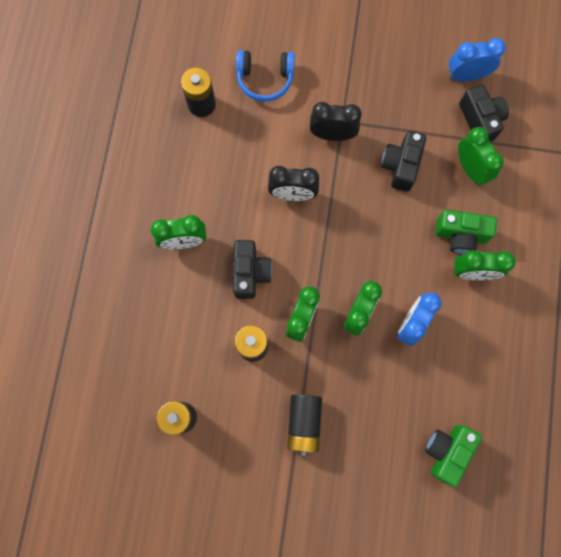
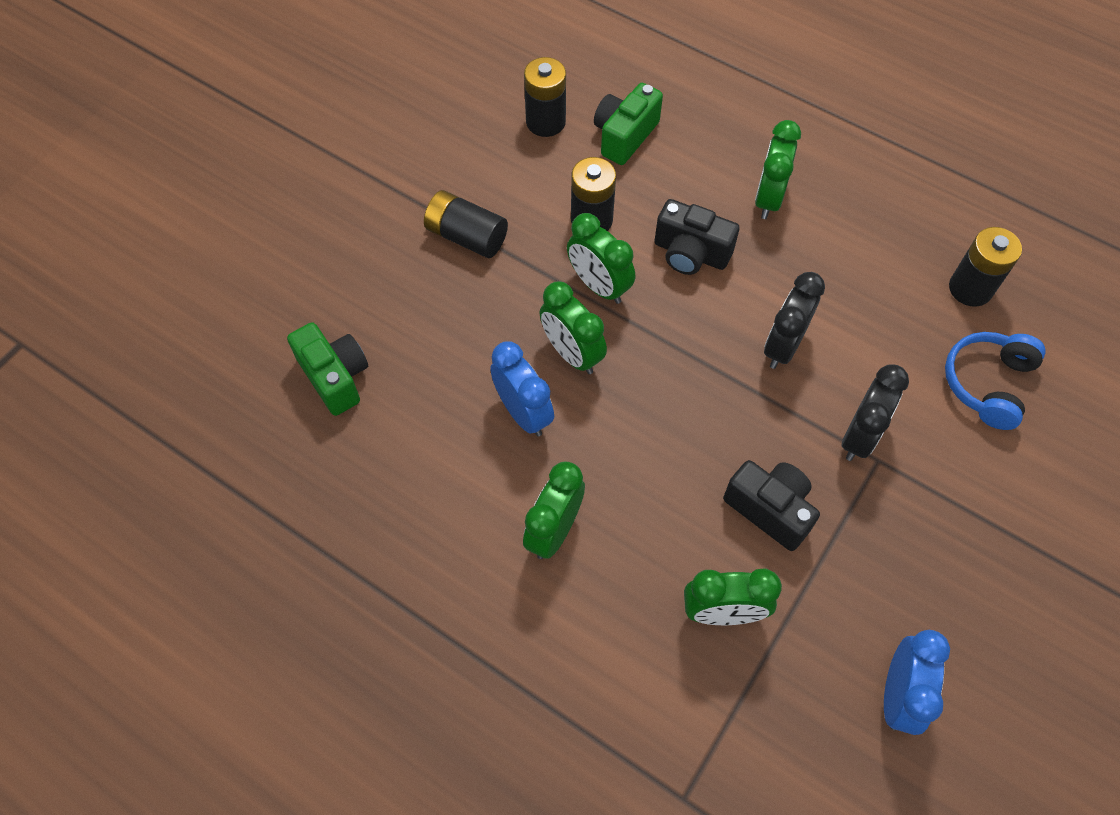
camera: 115 degrees right, 15 degrees down
(460, 235) = (619, 542): green camera -> green camera (624, 136)
(480, 120) = (804, 674): black camera -> none

